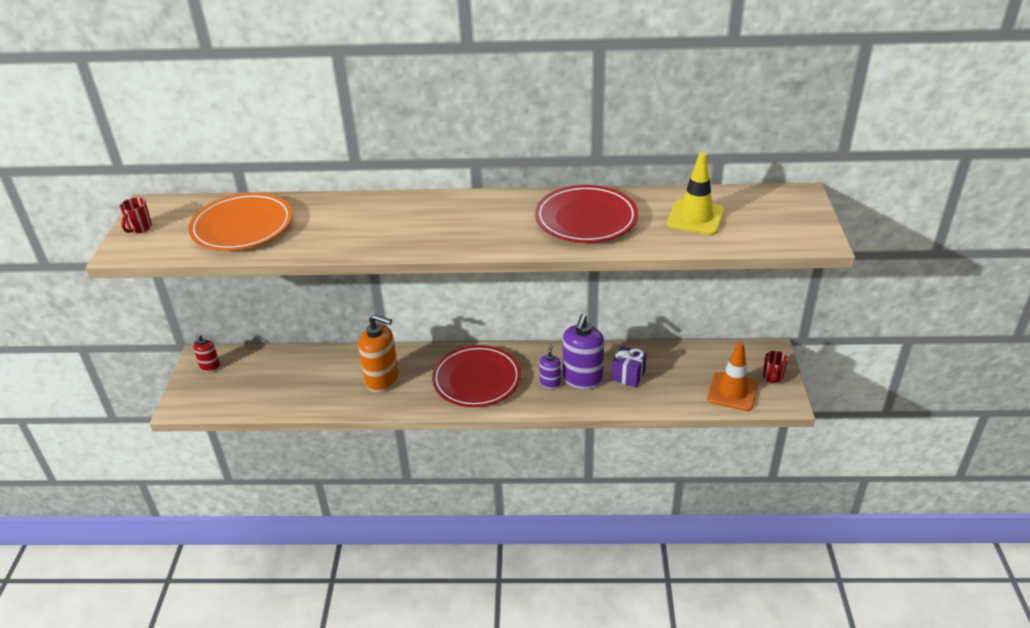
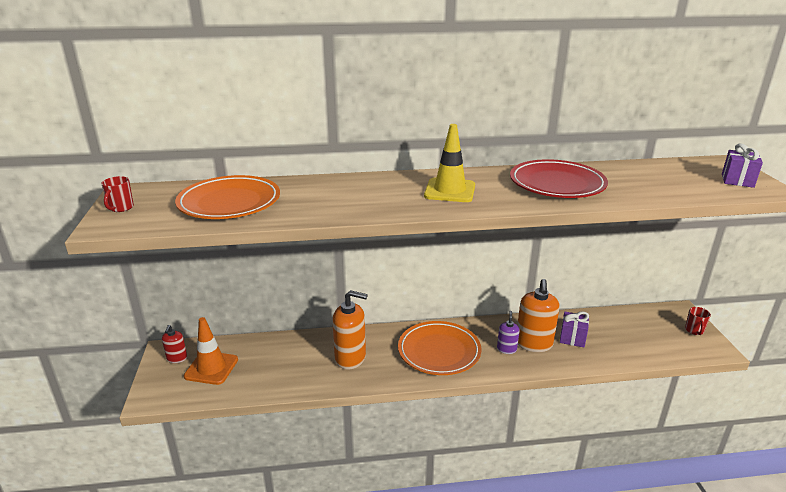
camera: 10 degrees left, 10 degrees down
(477, 380) = (439, 351): red plate -> orange plate
(582, 379) = (534, 344): purple soap dispenser -> orange soap dispenser
(695, 217) = (651, 179): yellow traffic cone -> yellow traffic cone (450, 191)
(732, 392) = (668, 345): orange traffic cone -> orange traffic cone (211, 368)
(792, 224) = (737, 180): none -> purple gift

